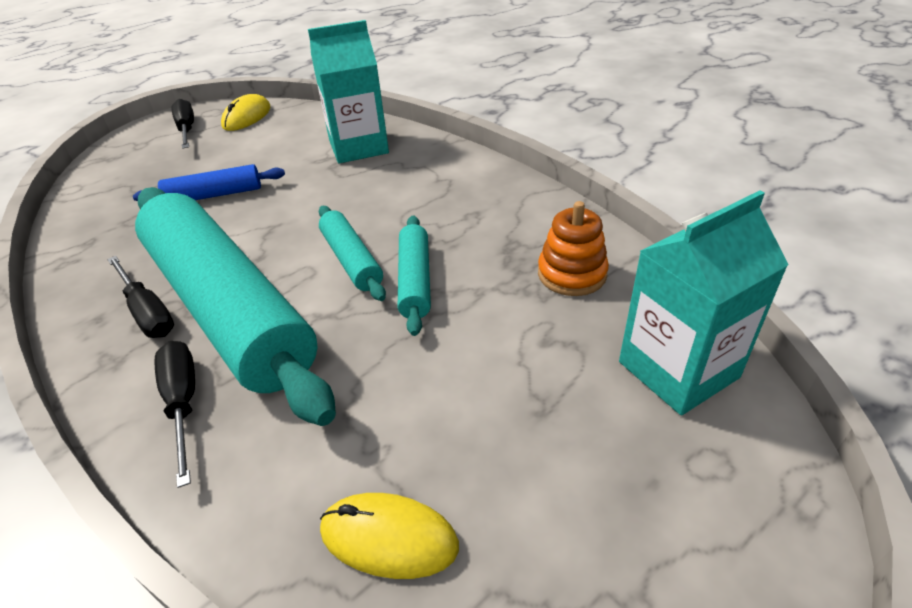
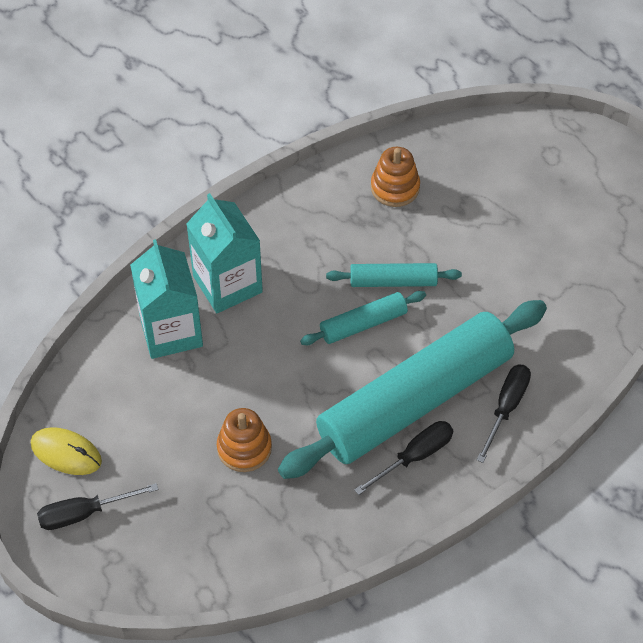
camera: 90 degrees left, 15 degrees up
(183, 403) = (506, 408): black screwdriver -> black screwdriver turned 135 degrees clockwise
(214, 195) = (244, 448): blue rolling pin -> orange stacking toy
(388, 538) = (595, 292): yellow mouse -> none
(678, 369) = (487, 152): turquoise carton -> turquoise carton (227, 284)

